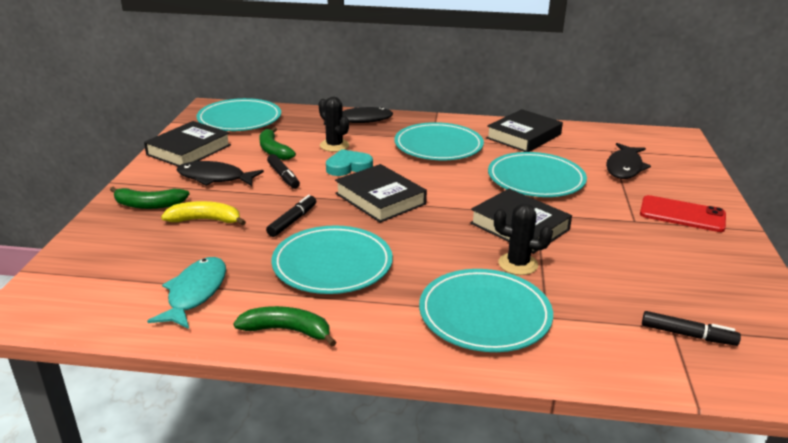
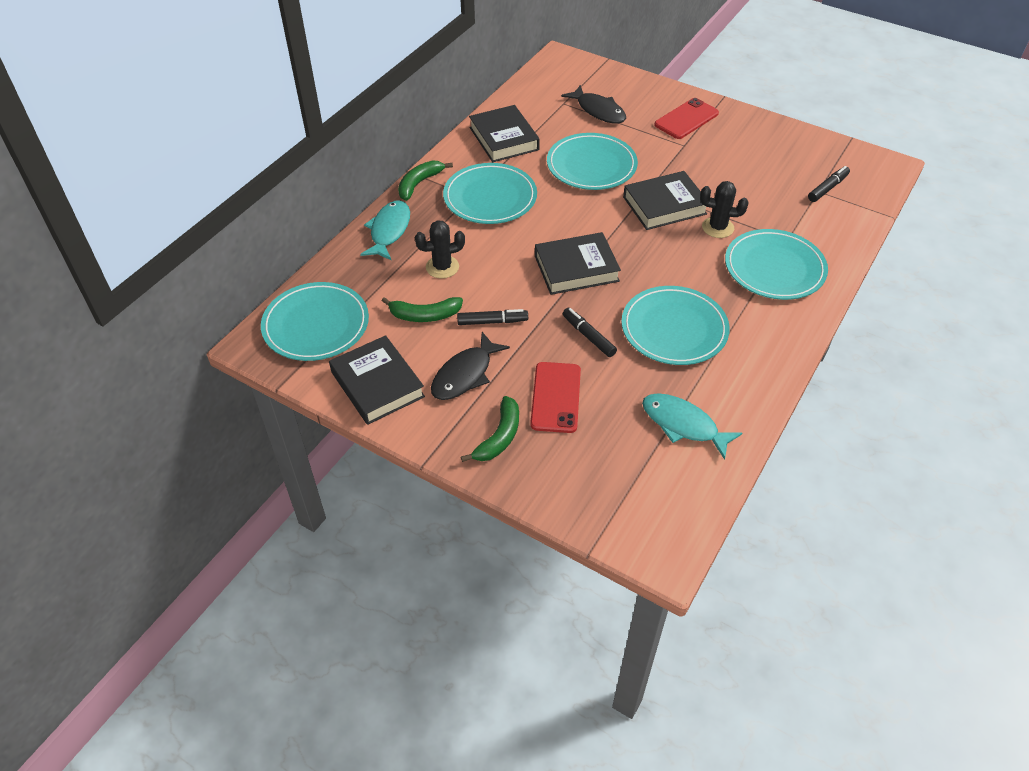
camera: 65 degrees left, 20 degrees up
(205, 220) = (555, 397): yellow banana -> red phone
(287, 330) = (757, 378): green banana -> green banana (419, 184)
(348, 167) = (498, 270): turquoise heart -> none
(359, 120) = (389, 231): black fish -> turquoise fish
(518, 264) = (717, 227): black cactus -> black cactus turned 60 degrees clockwise

